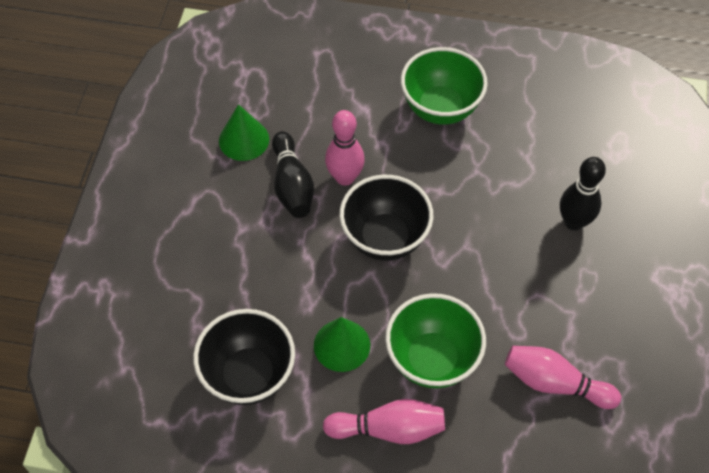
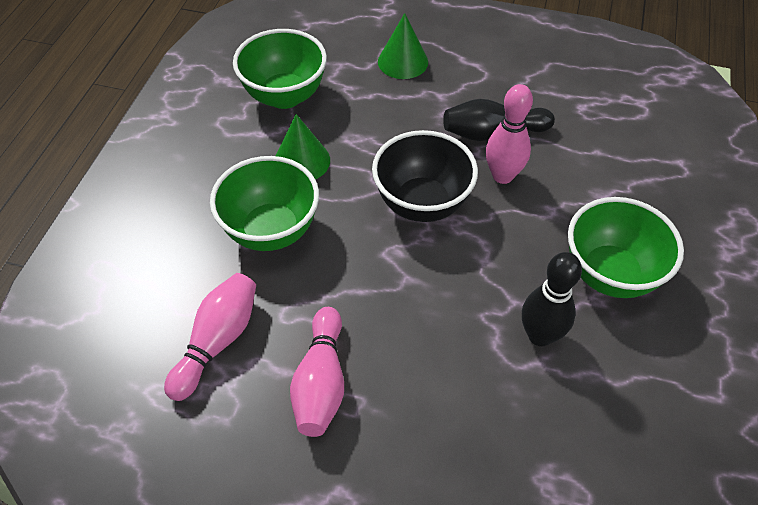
camera: 95 degrees right, 5 degrees down
(244, 140) = (549, 99): green cone -> green cone (403, 61)
(249, 375) = (285, 96): black bowl -> green bowl
(388, 429) = (206, 189): pink bowling pin -> pink bowling pin (321, 382)
(573, 222) = (434, 402): black bowling pin -> black bowling pin (540, 335)

